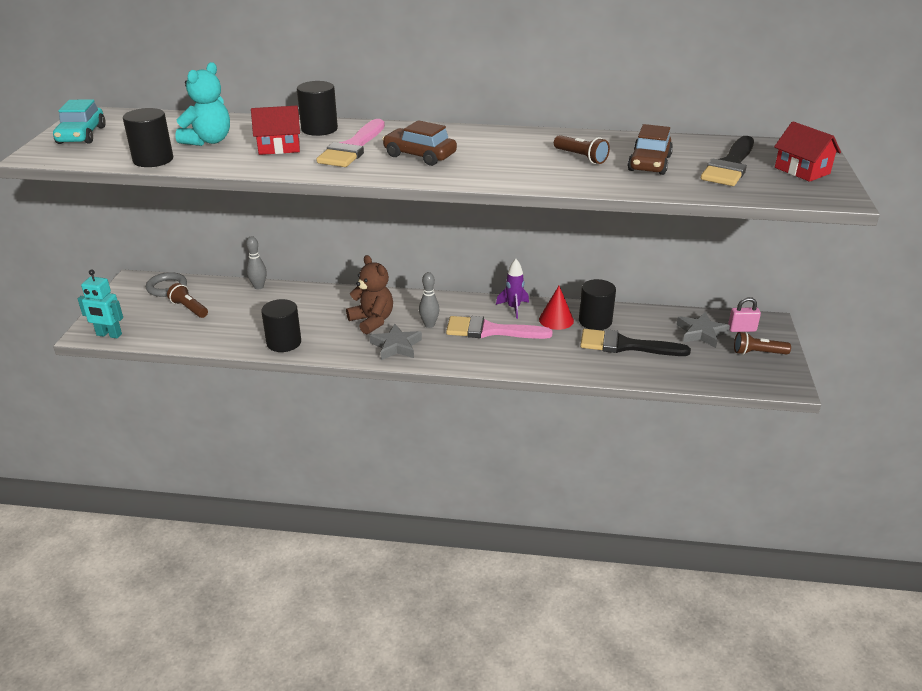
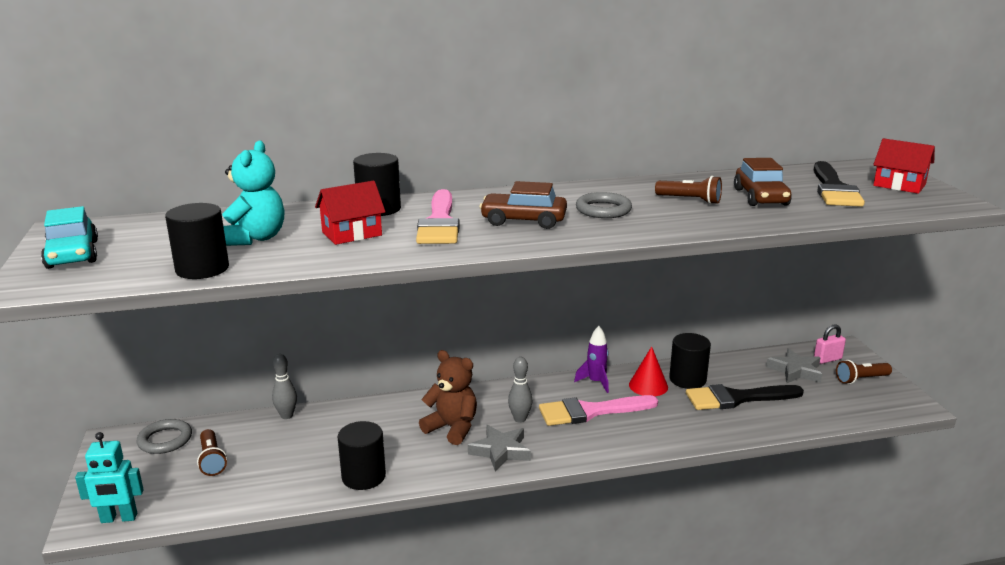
camera: 20 degrees left, 10 degrees down
(189, 308) = (212, 460): brown flashlight -> brown flashlight turned 135 degrees counterclockwise
(495, 155) = (603, 210): none -> grey ring

